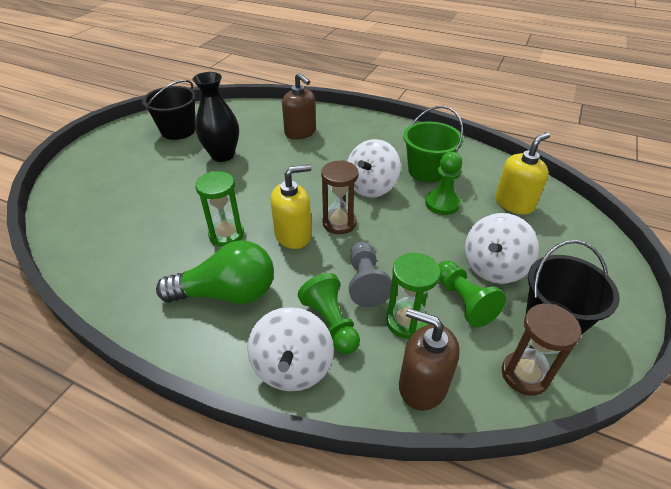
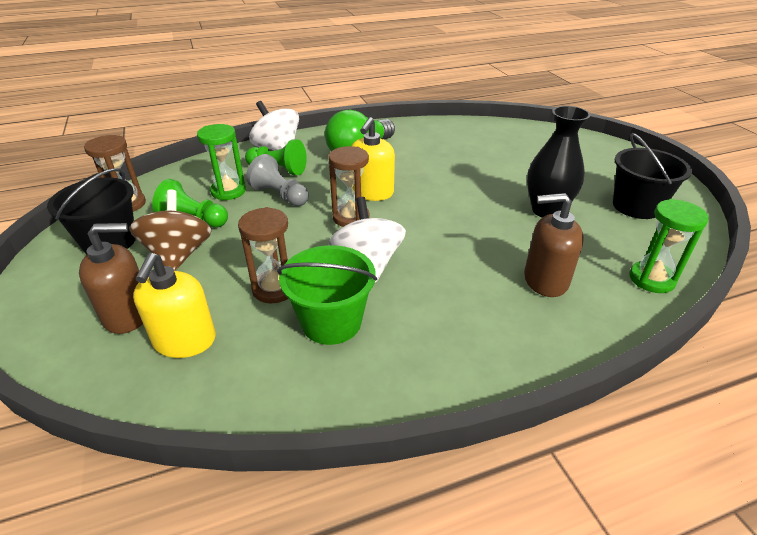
camera: 135 degrees right, 5 degrees down
(226, 235) = (416, 170): green hourglass -> green hourglass (651, 279)
(422, 385) = (195, 173): brown soap dispenser -> brown soap dispenser (128, 314)
(442, 203) = (274, 289): green pawn -> brown hourglass
(493, 267) = (179, 255): white spinning top -> brown spinning top

